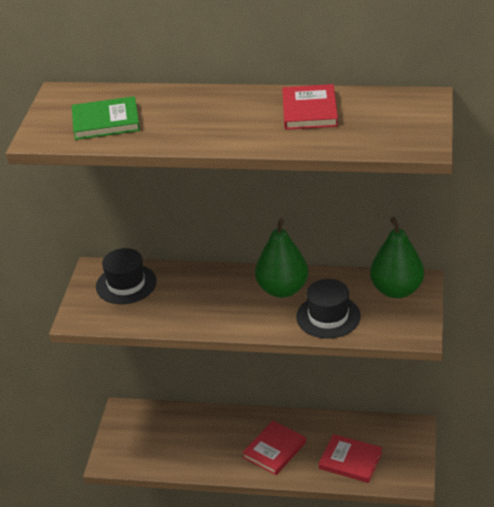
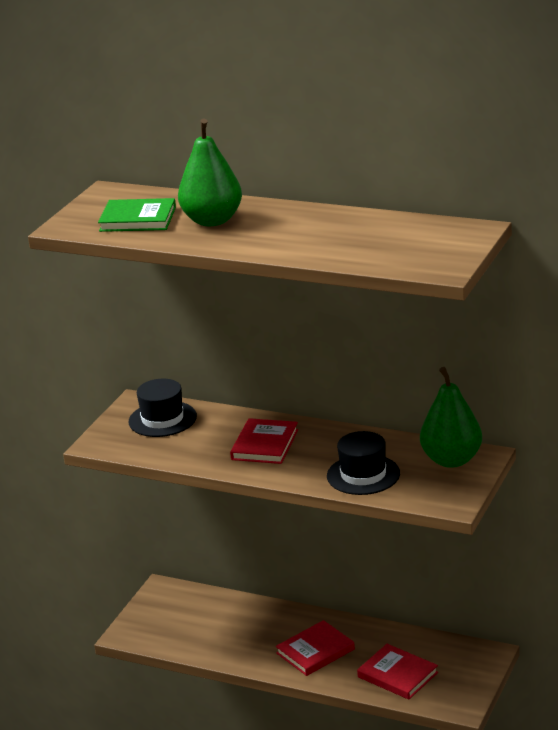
camera: 15 degrees right, 10 degrees down
(282, 289) = (326, 444): green pear -> green pear (212, 220)
(309, 110) = (347, 229): red book -> red book (265, 445)

